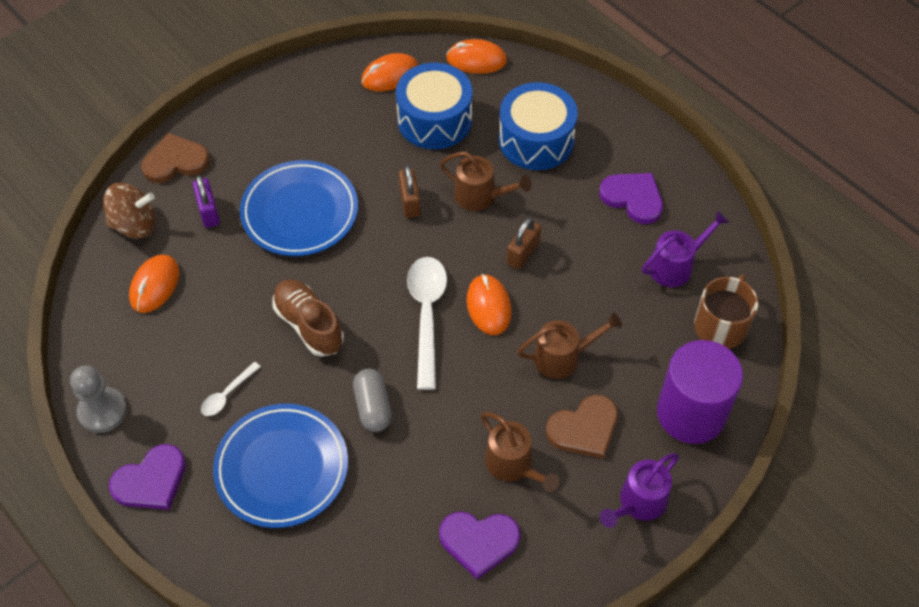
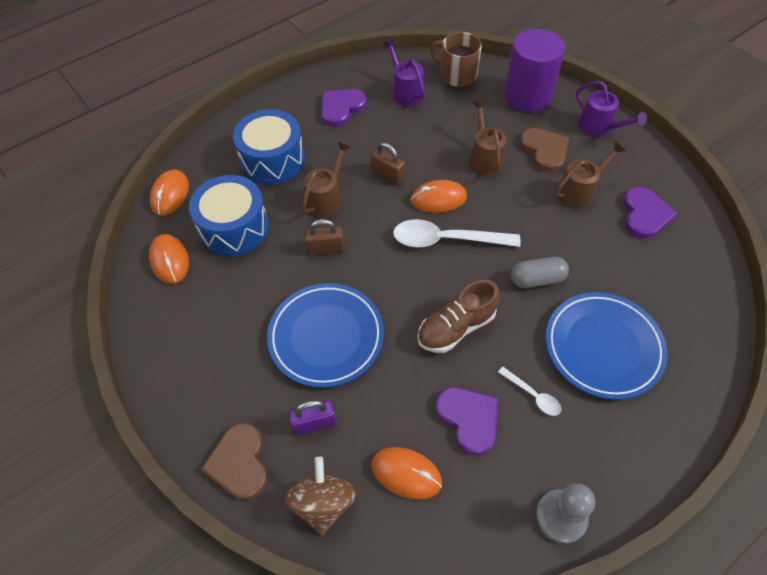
camera: 85 degrees left, 0 degrees up
(151, 481) = (632, 460): purple heart -> purple heart (469, 419)

